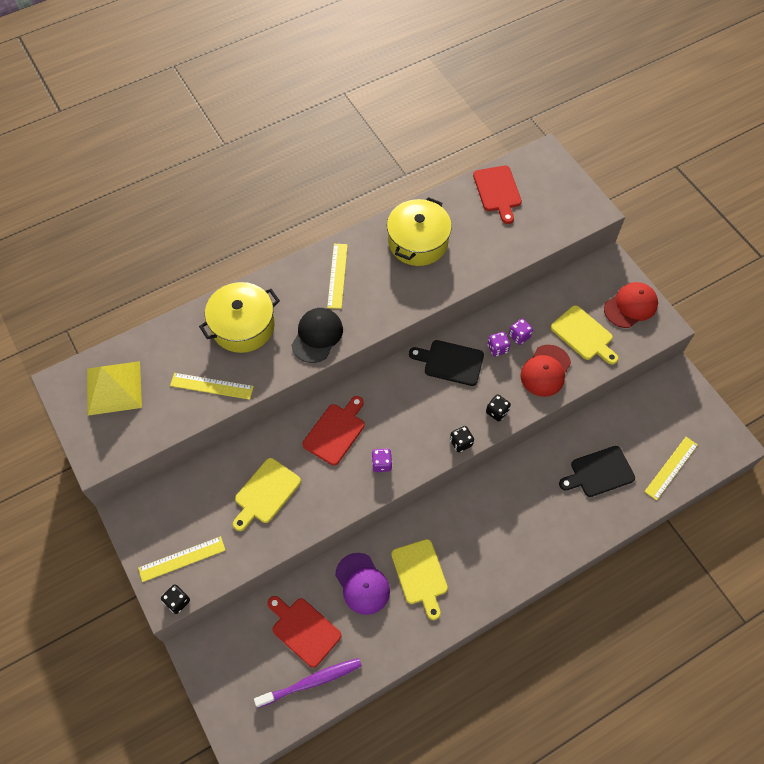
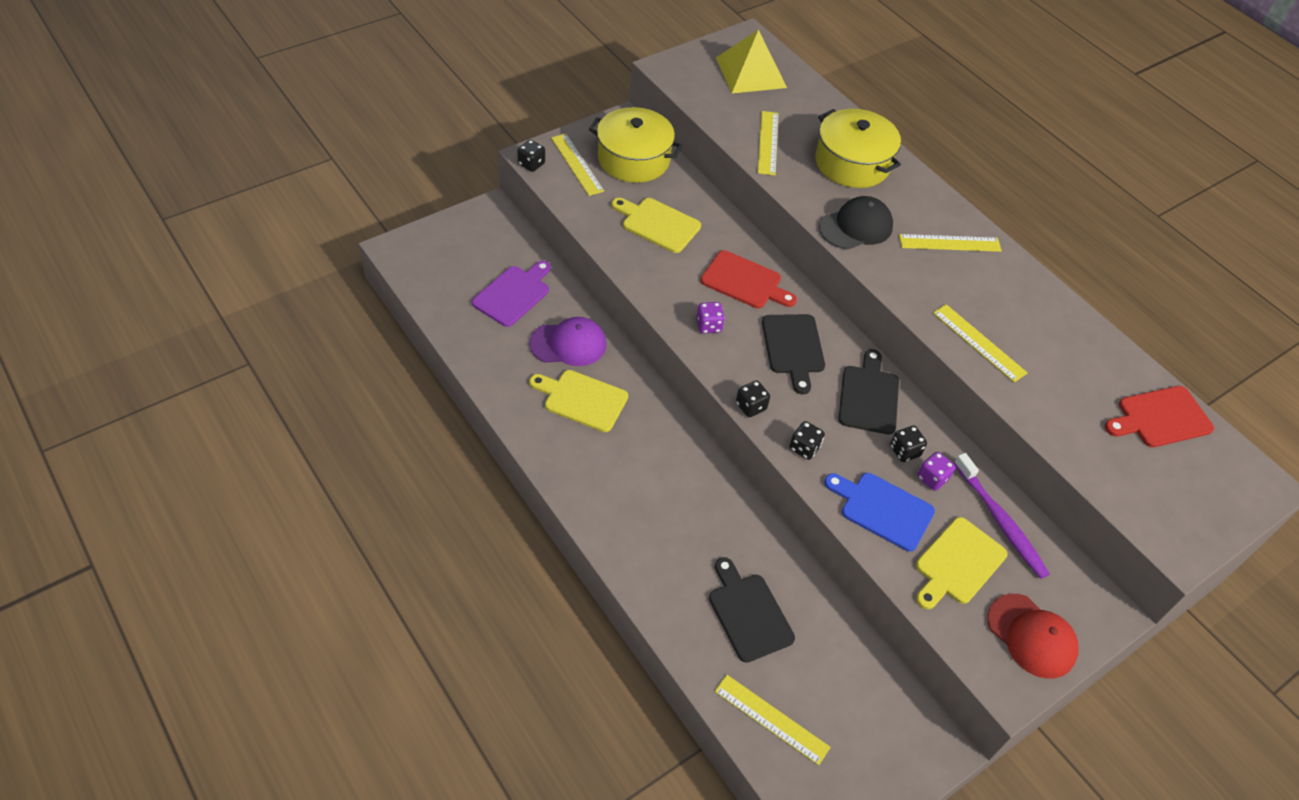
camera: 80 degrees right, 10 degrees down
(304, 630) = (513, 294): red cutting board -> purple cutting board
(311, 682) = (456, 303): purple toothbrush -> purple toothbrush (1000, 521)
(317, 336) = (856, 227): black cap -> black cap turned 45 degrees counterclockwise
(362, 584) = (568, 344): purple cap -> purple cap turned 150 degrees counterclockwise
(405, 406) = (793, 348): none -> black cutting board
(418, 242) = (1032, 323): yellow pot -> yellow pot (634, 159)
(420, 575) = (582, 399): yellow cutting board -> yellow cutting board turned 45 degrees clockwise
(435, 278) = (978, 343): none -> yellow ruler
(497, 348) = (904, 451): purple dice -> black dice
(545, 371) = (882, 509): red cap -> blue cutting board

